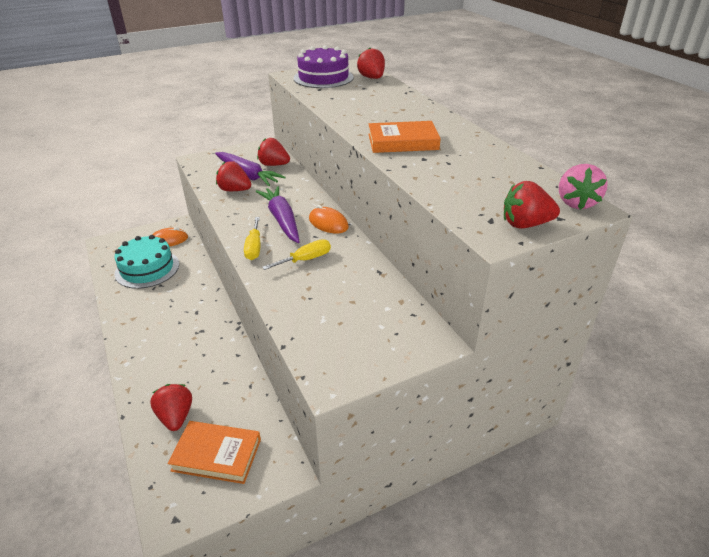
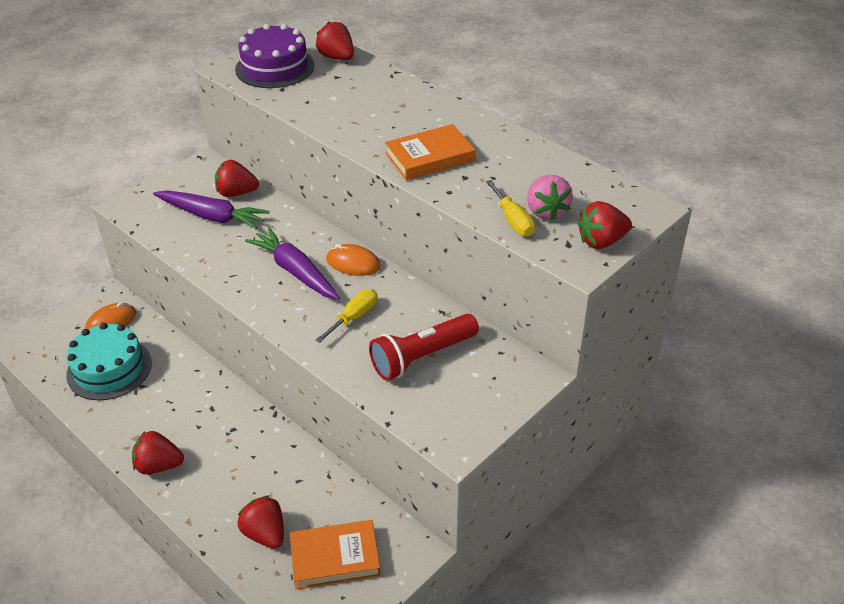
camera: 20 degrees left, 5 degrees up
(235, 190) = (210, 242): red strawberry -> red strawberry (159, 466)
(254, 247) = (285, 316): yellow screwdriver -> yellow screwdriver (513, 220)
(343, 301) = (422, 357): none -> red flashlight
(576, 203) = (637, 203): pink strawberry -> pink strawberry (546, 211)

